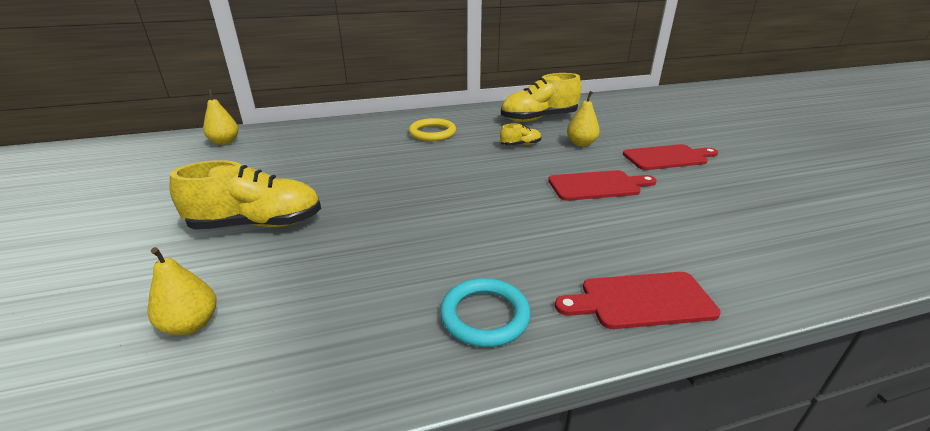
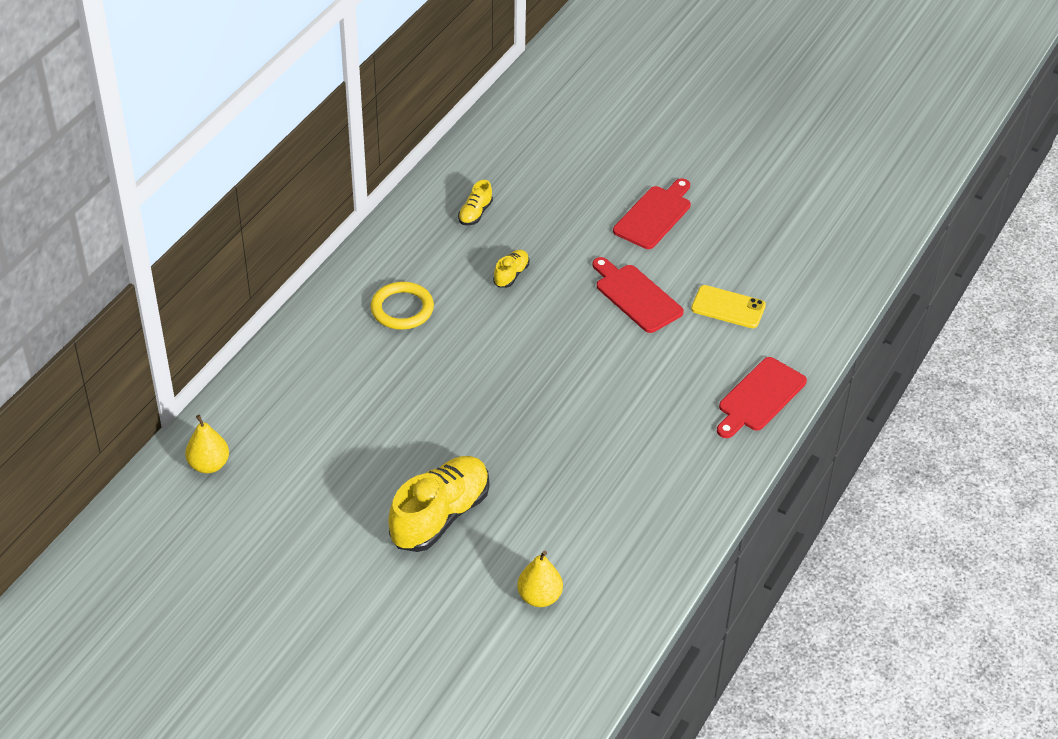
camera: 45 degrees left, 15 degrees up
(485, 315) = (689, 469): turquoise ring -> none
(538, 119) = (475, 213): yellow shoe -> yellow shoe, size x0.46
(581, 144) = (563, 238): yellow pear -> none
(597, 186) = (636, 296): red cutting board -> red cutting board turned 75 degrees counterclockwise
(678, 224) = (728, 307): none -> yellow phone

